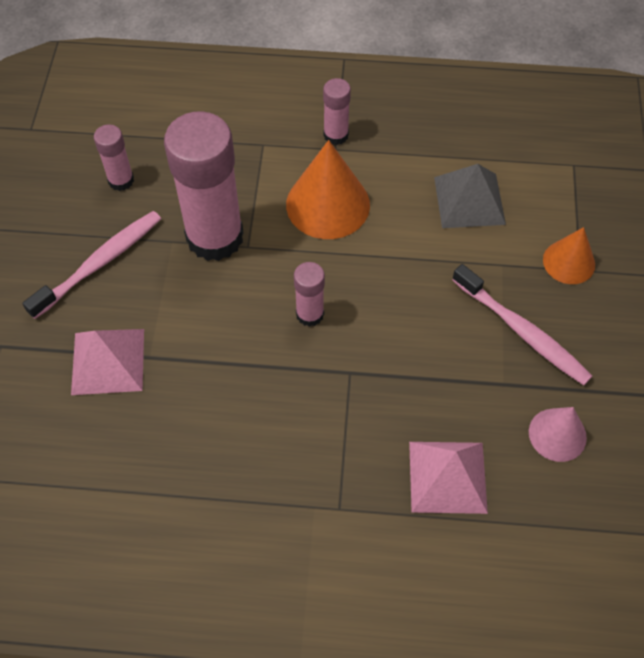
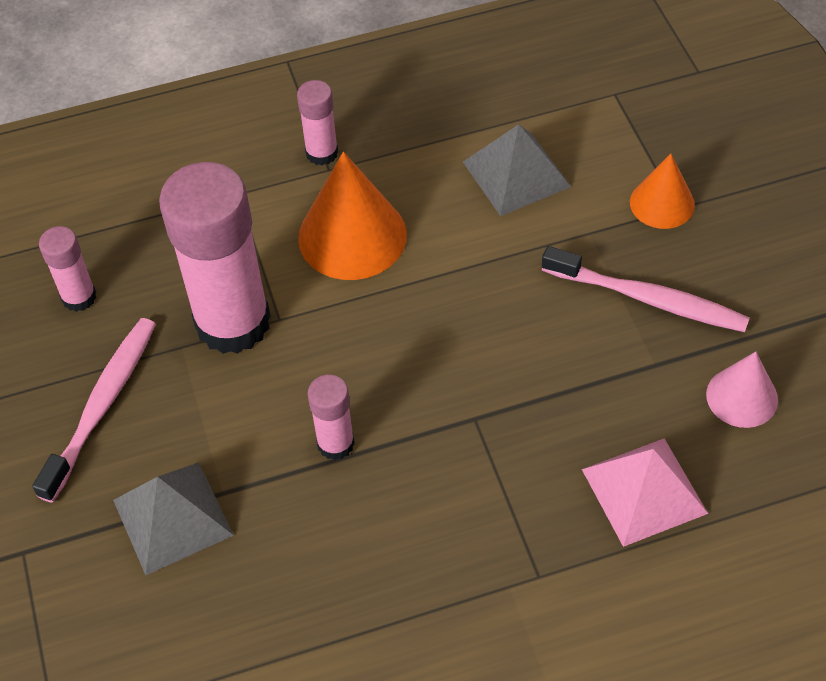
camera: 20 degrees left, 5 degrees down
(108, 361) = (173, 517): pink pyramid -> grey pyramid
(310, 314) = (394, 370): pink glue stick -> pink glue stick (335, 443)

